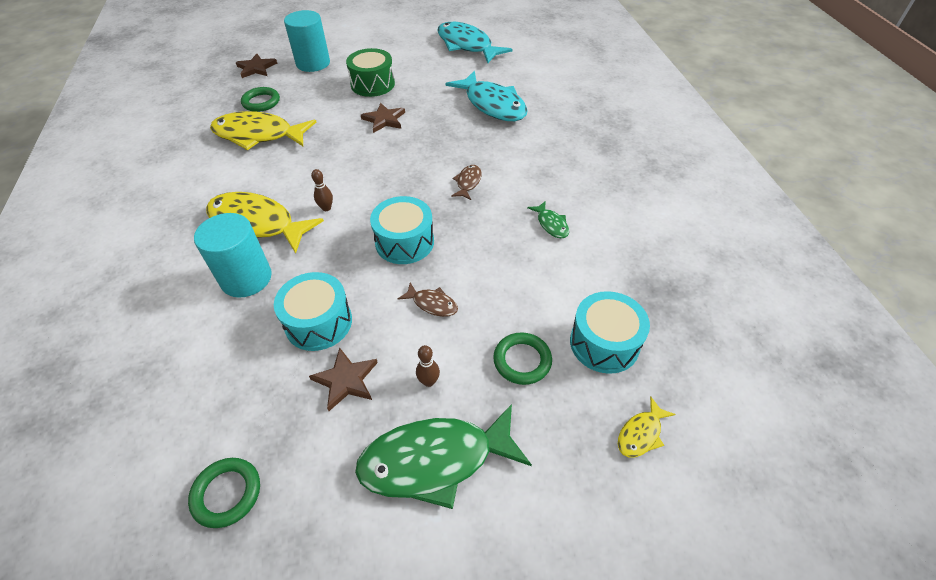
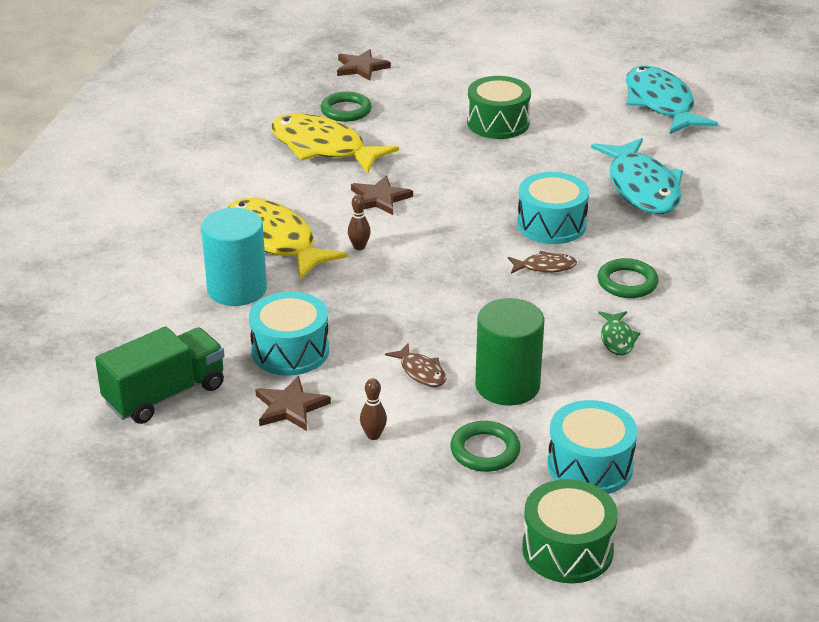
camera: 25 degrees right, 15 degrees down
(227, 493) = (135, 454): green ring -> green ring (627, 282)
(228, 411) = (165, 395): none -> green truck
(313, 63) = (436, 78): turquoise cylinder -> none
(384, 120) = (486, 169): brown star -> brown star (379, 198)
(404, 242) = (428, 305): turquoise drum -> turquoise drum (551, 224)
(435, 460) = (339, 496): green fish -> none
(468, 182) = (545, 267): brown fish -> brown fish turned 45 degrees clockwise
(502, 292) = (507, 385): none -> green cylinder
(641, 434) = (567, 550): yellow fish -> green drum

